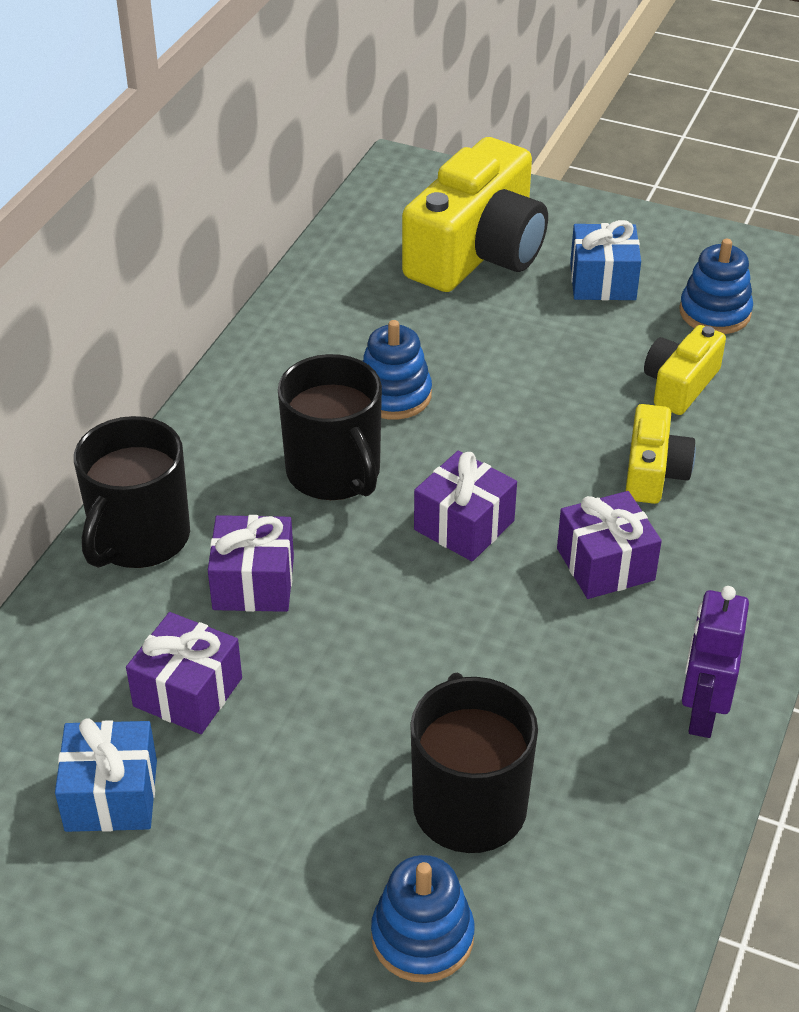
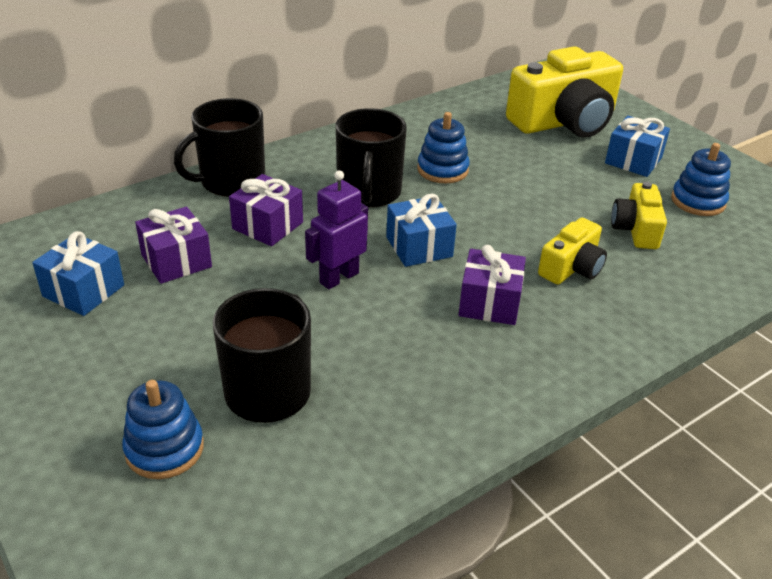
camera: 30 degrees right, 5 degrees down
(464, 525) = (419, 247): purple gift -> blue gift
(680, 385) = (636, 229): yellow camera -> yellow camera turned 60 degrees counterclockwise
(702, 713) = (473, 414): purple robot -> purple robot (339, 278)

